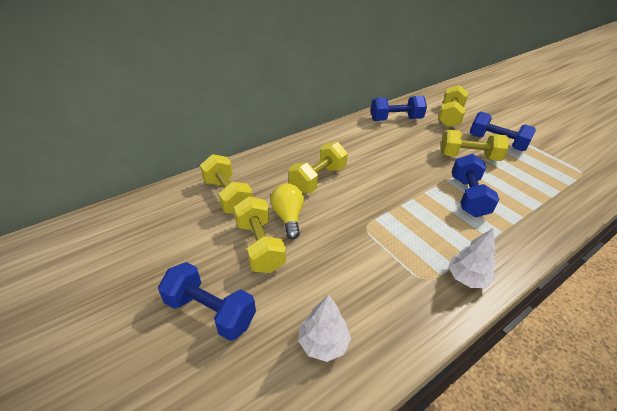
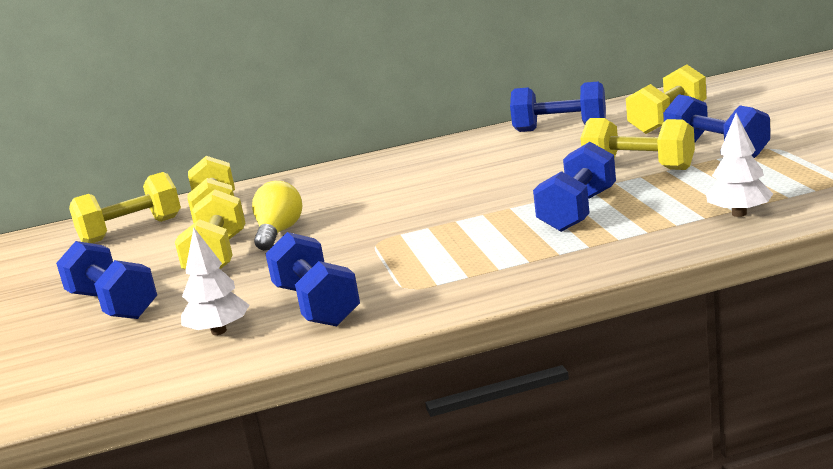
camera: 25 degrees right, 20 degrees down
(318, 179) = (357, 197): yellow dumbbell -> yellow dumbbell (131, 230)
(376, 304) = (316, 305): none -> blue dumbbell
(467, 278) = (471, 287): white tree -> white tree (739, 214)

